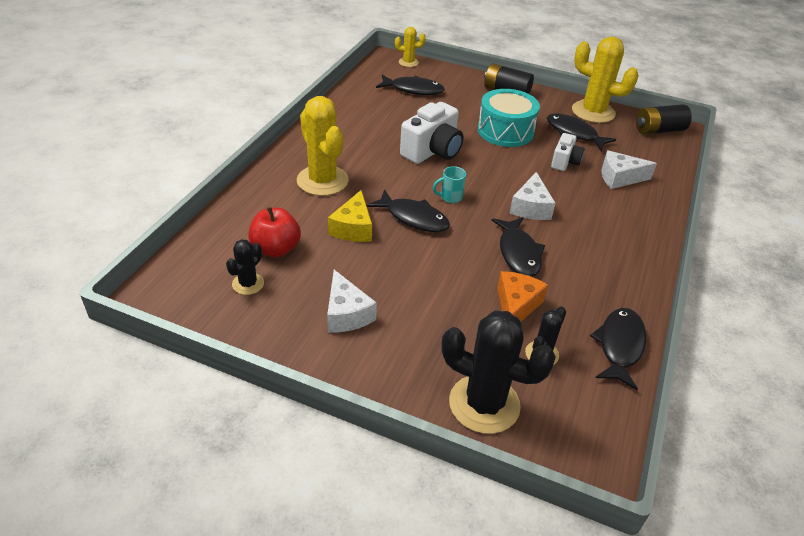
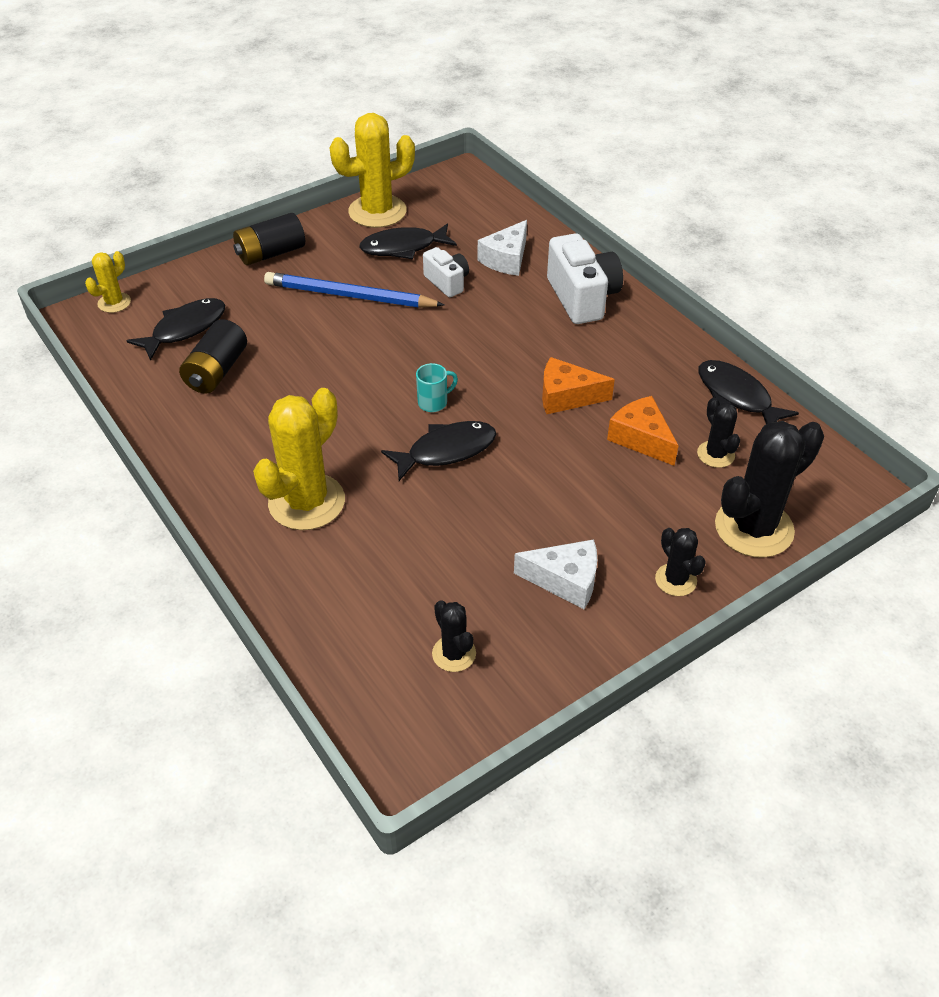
camera: 55 degrees left, 5 degrees up
(276, 249) = (408, 602): red apple -> none
(322, 181) = (306, 502): yellow cactus -> yellow cactus turned 60 degrees counterclockwise
(353, 228) = (423, 512): yellow cheese -> none
(392, 373) = (675, 580): none -> black cactus
(432, 151) = (334, 375): white camera -> white camera (582, 298)
(450, 197) = (434, 403): turquoise mug -> turquoise mug turned 135 degrees counterclockwise
(505, 131) = (350, 296): turquoise drum -> blue pencil
(518, 253) = (566, 396): black fish -> orange cheese
(530, 207) = (502, 349): white cheese -> none
(659, 130) = (452, 186): black battery -> black battery (216, 371)

